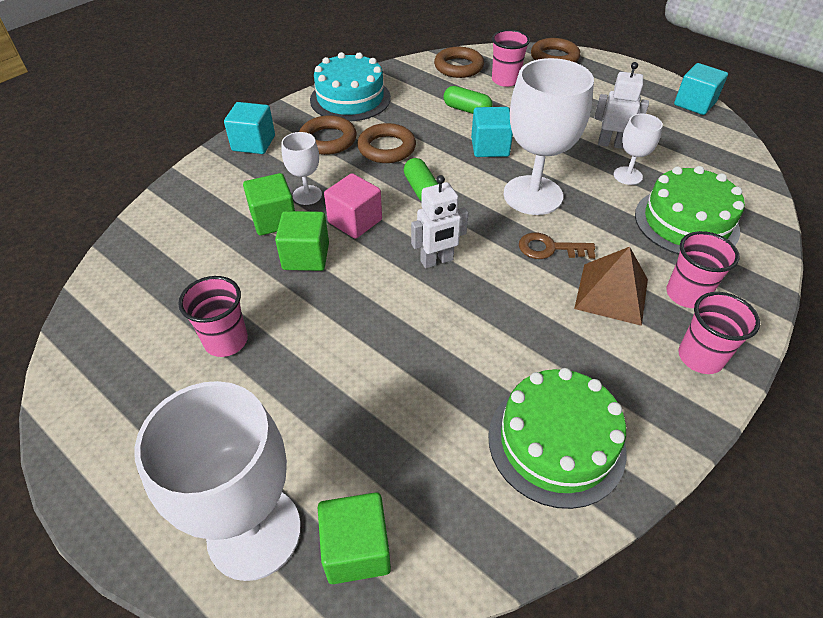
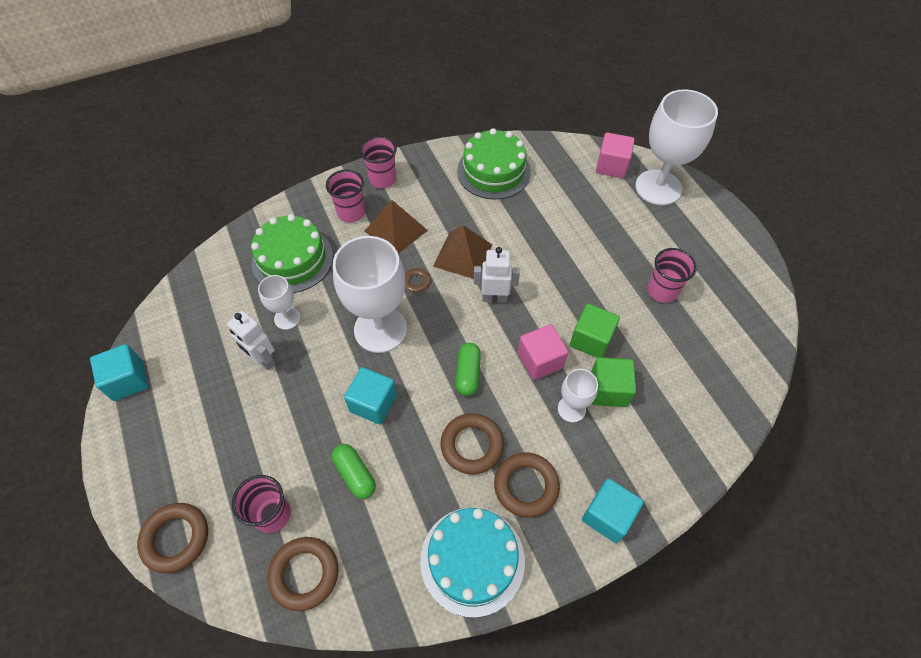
camera: 155 degrees left, 10 degrees up
(356, 549) = (611, 166): green cube -> pink cube
(506, 294) = (463, 255): none -> brown pyramid

